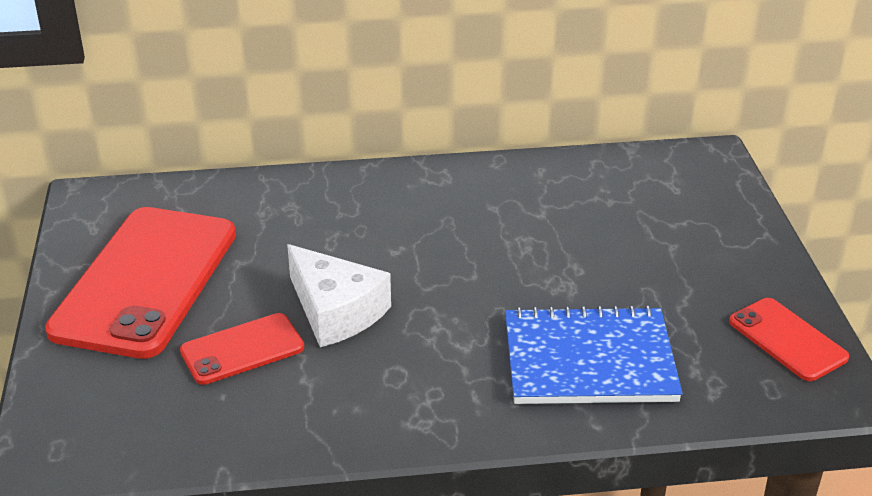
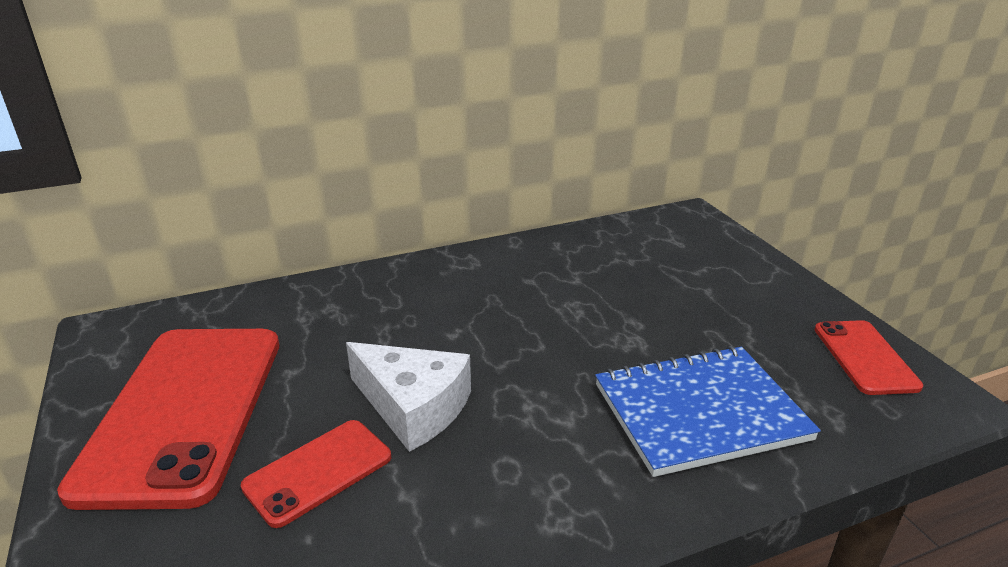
camera: 15 degrees left, 5 degrees down
(787, 340) = (864, 357): red phone -> red phone turned 45 degrees clockwise

